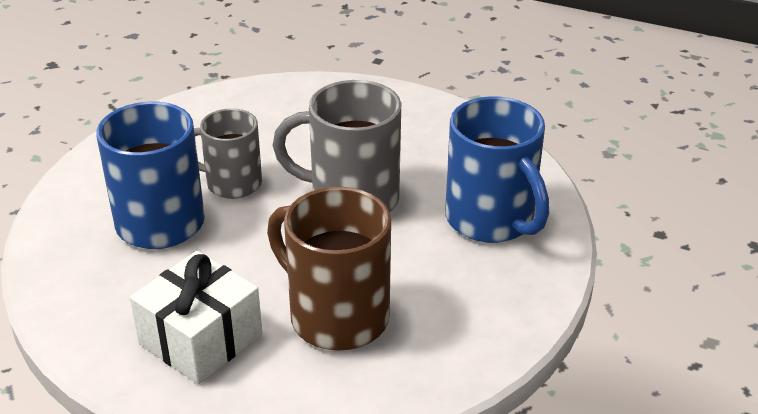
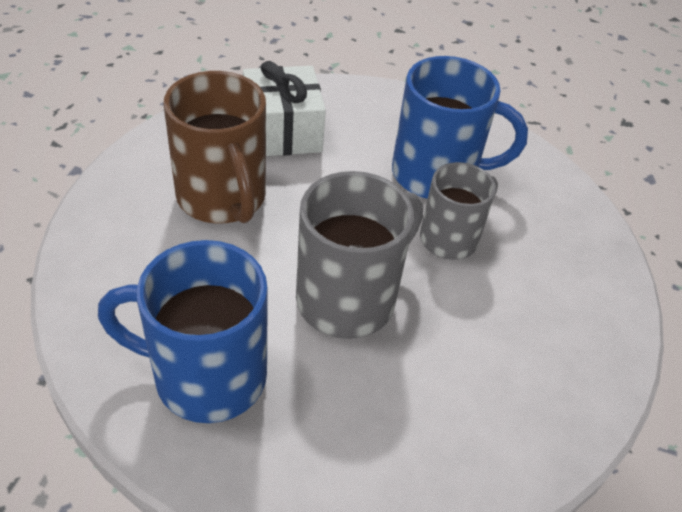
camera: 125 degrees right, 10 degrees up
(335, 316) = (222, 198): brown mug -> brown mug turned 75 degrees clockwise

